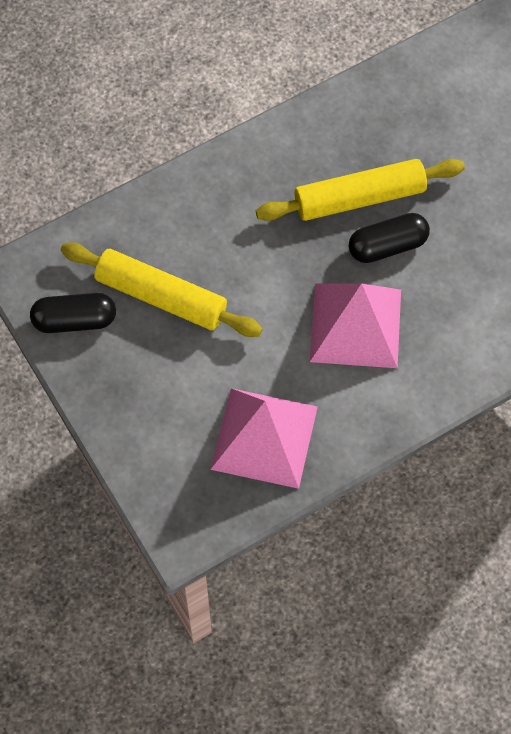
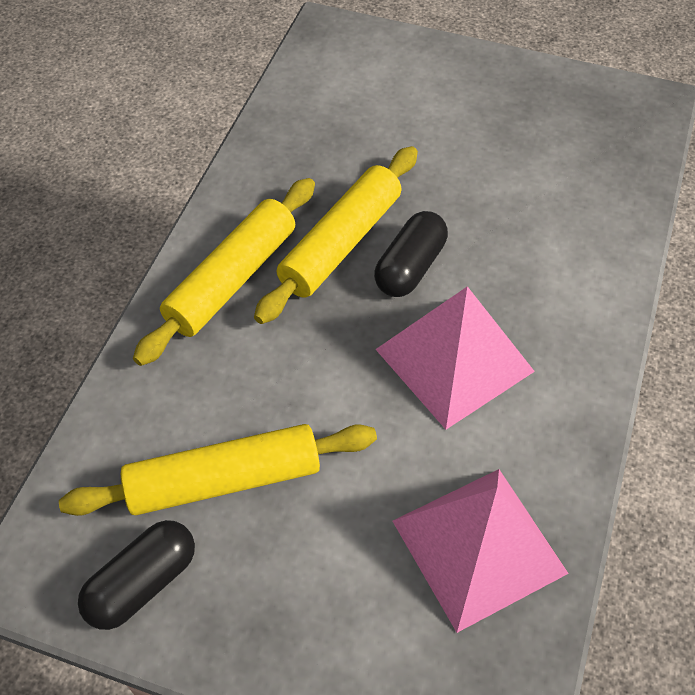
camera: 40 degrees left, 10 degrees down
(270, 174) = (231, 279): none -> yellow rolling pin

